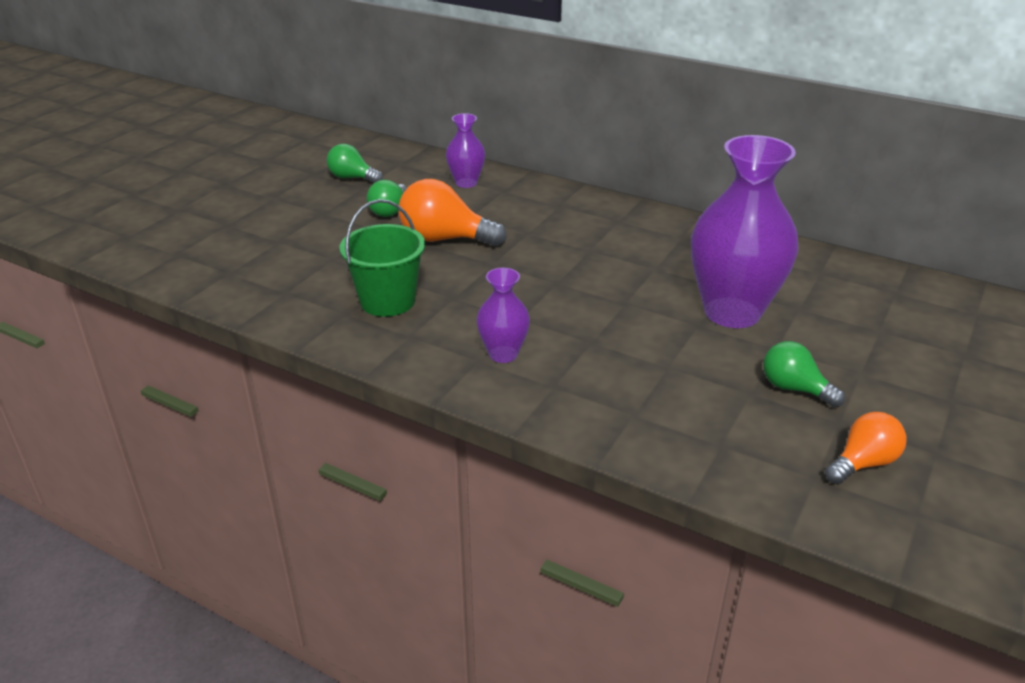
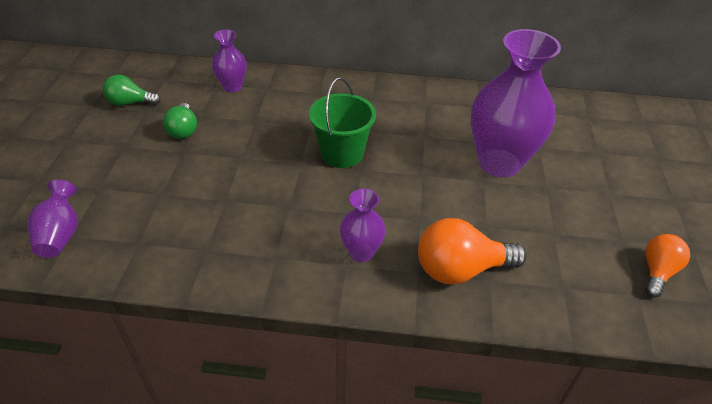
camera: 25 degrees left, 10 degrees up
(221, 270) = (61, 235): none -> purple vase
(387, 301) = (236, 226): green bucket -> green bucket (342, 153)
(445, 239) = (247, 148): orange light bulb -> orange light bulb (460, 269)
(794, 389) = (578, 220): green light bulb -> none

